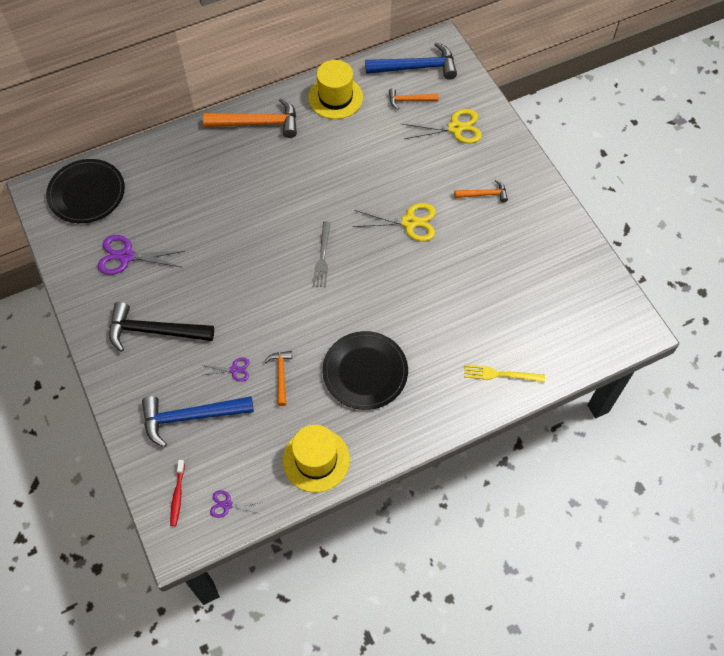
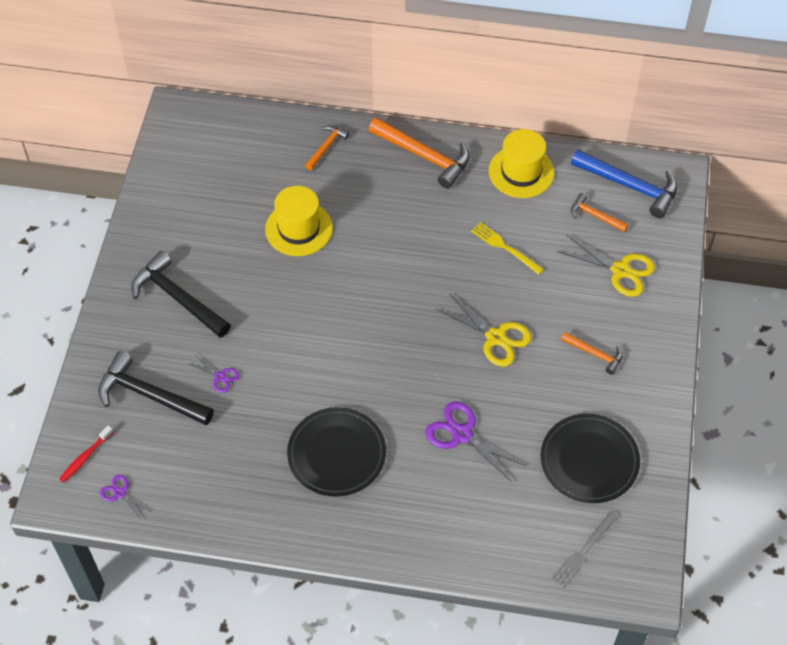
camera: 35 degrees right, 5 degrees down
(86, 193) = (216, 136): black plate -> black plate (589, 460)
(126, 256) = (206, 214): purple scissors -> purple scissors (462, 434)
(191, 417) = (150, 395): blue hammer -> black hammer
(281, 375) = (257, 408): orange hammer -> orange hammer (326, 147)
(316, 460) = (228, 505): yellow hat -> yellow hat (298, 228)
(322, 257) = (383, 321): grey fork -> grey fork (583, 551)
(500, 374) = (465, 539): yellow fork -> yellow fork (505, 247)

